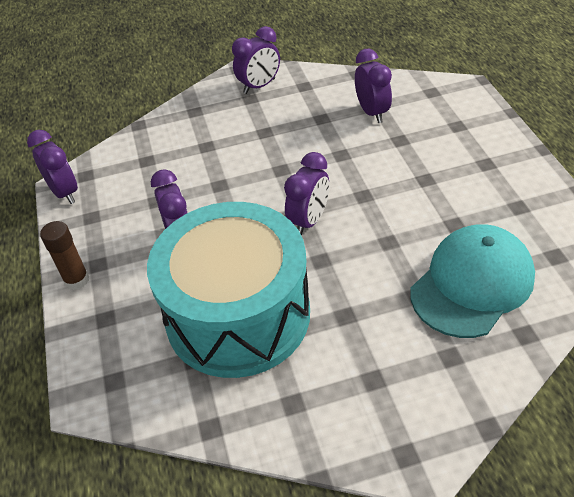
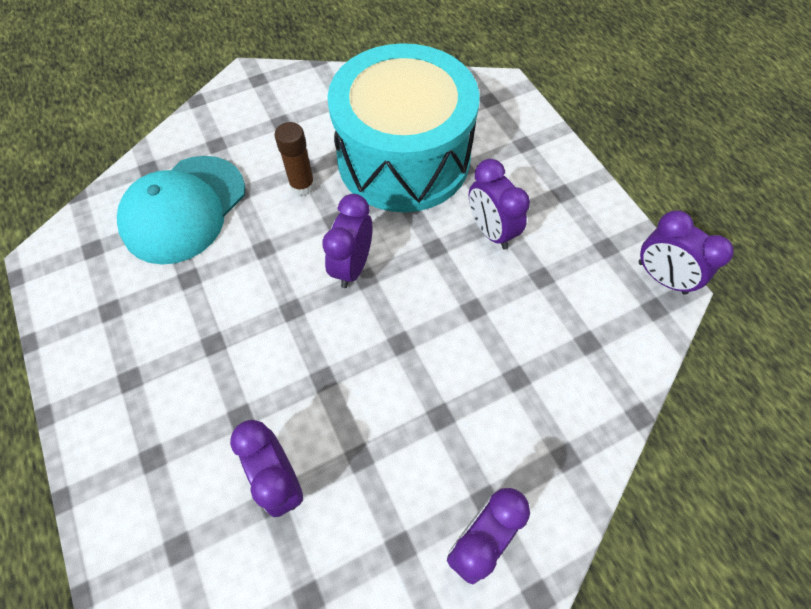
camera: 165 degrees right, 15 degrees up
(76, 280) = (573, 174): brown glue stick -> brown glue stick (302, 185)

